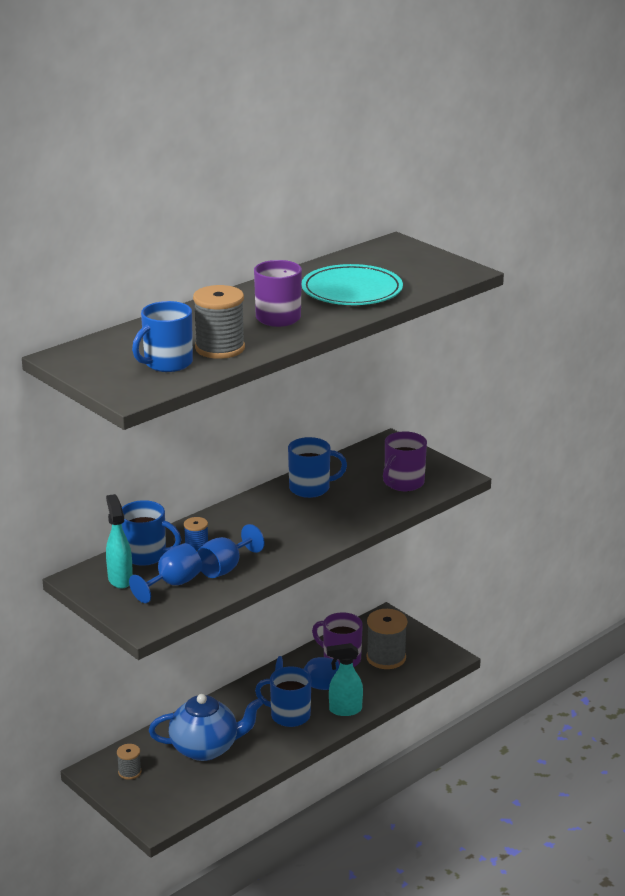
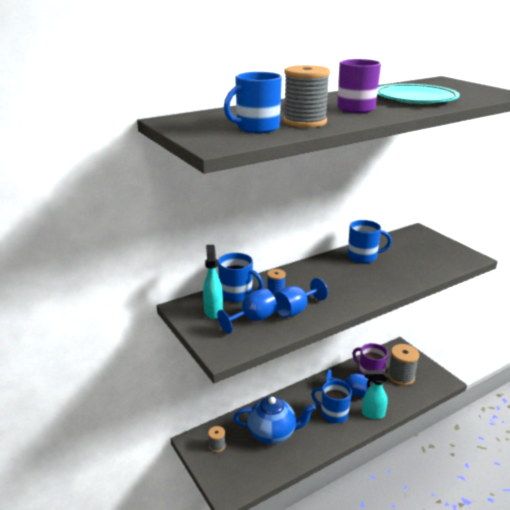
camera: 10 degrees right, 0 degrees up
(403, 483) = (431, 259): purple mug -> none

